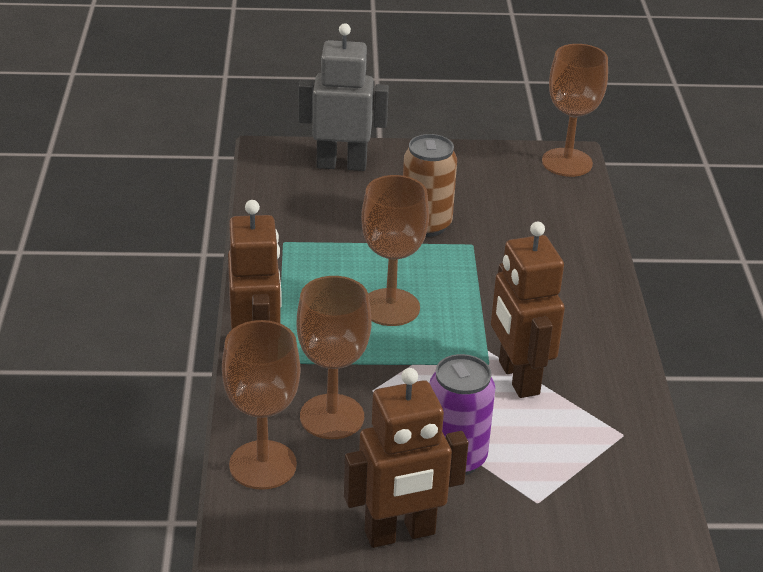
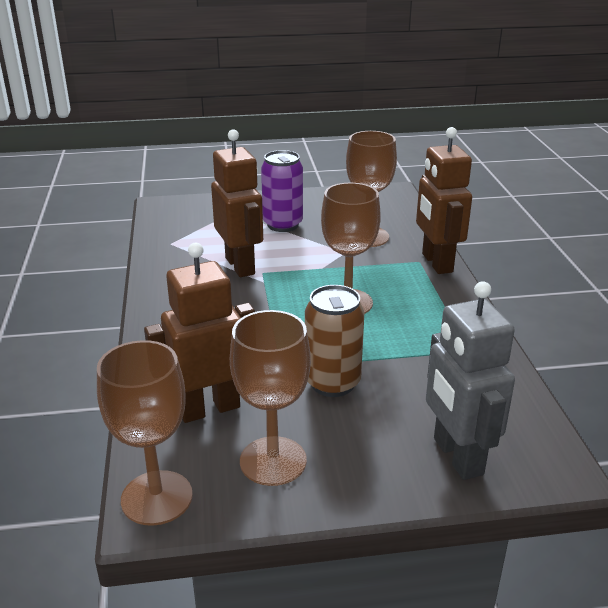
camera: 175 degrees right, 5 degrees down
(263, 465) = (399, 214): brown goblet -> brown goblet (273, 461)
(341, 164) = (457, 456): grey robot -> grey robot turned 75 degrees clockwise
(400, 533) = (310, 196): brown robot -> brown robot (209, 408)

